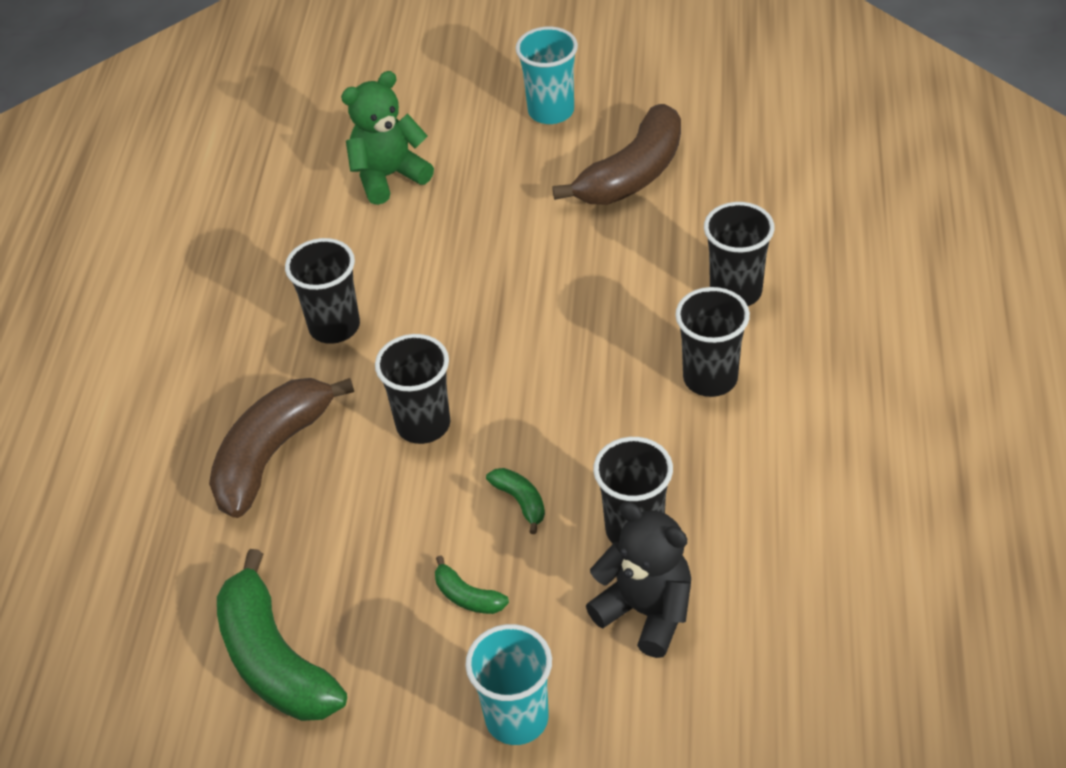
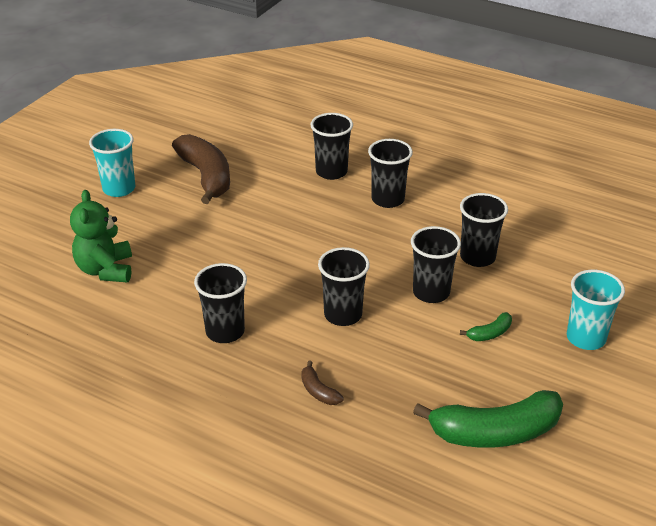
camera: 70 degrees left, 10 degrees down
(271, 454) = (318, 391): brown banana -> brown banana, size x0.44
(520, 501) = (431, 292): green banana -> black cup
(646, 611) = (536, 270): black teddy bear -> none

